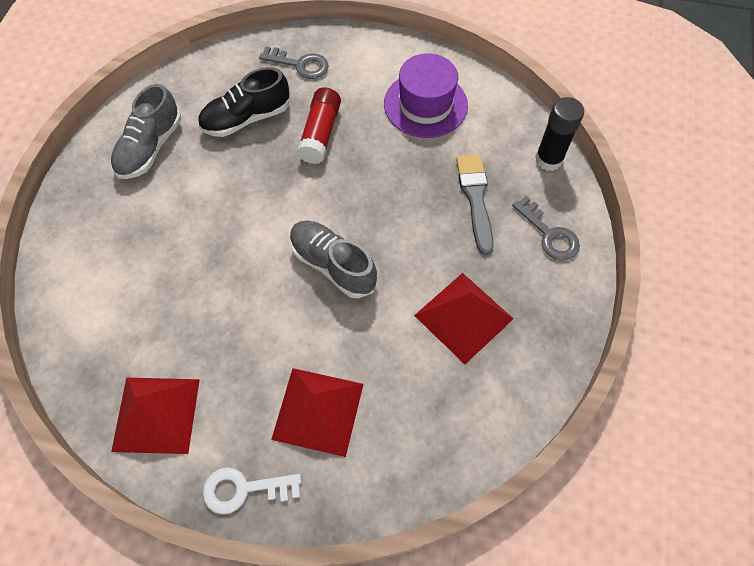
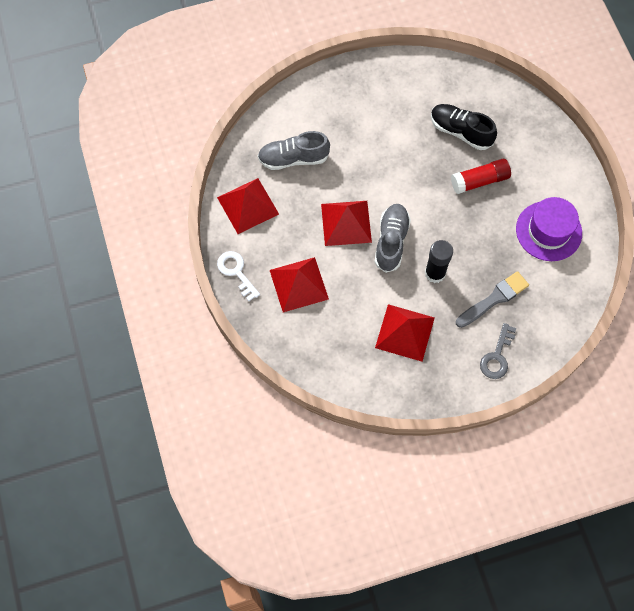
camera: 60 degrees right, 5 degrees up
(150, 148) = (402, 93): grey shoe -> grey shoe (293, 158)
(272, 302) = (346, 223): none -> red pyramid
(300, 64) = (526, 136): grey key -> none
(548, 159) = (557, 330): black glue stick -> black glue stick (435, 273)

